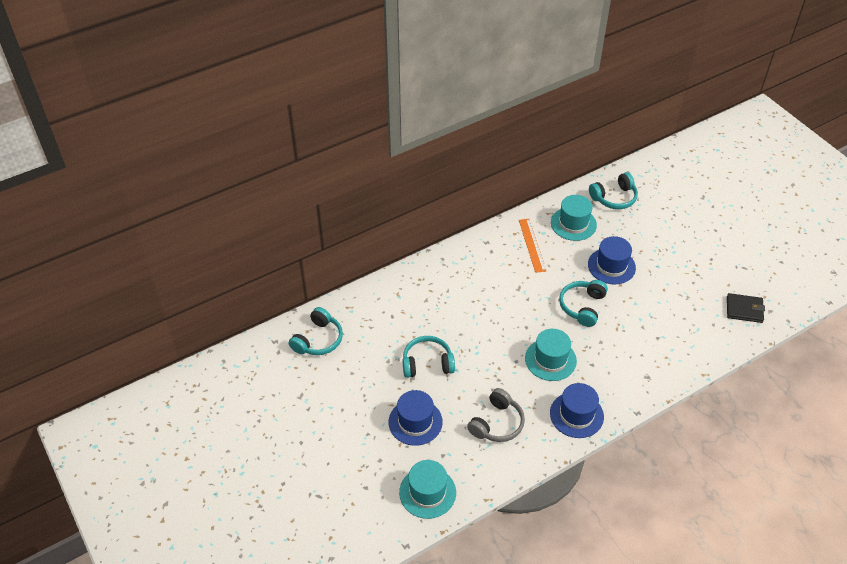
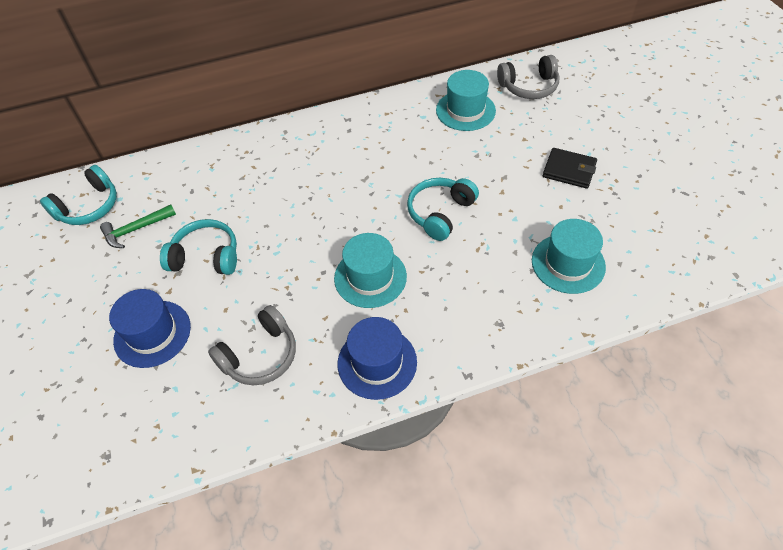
camera: 15 degrees right, 5 degrees up
(364, 352) = (136, 230): none -> green hammer
(427, 492) = (118, 441): turquoise hat -> turquoise hat (568, 263)
(532, 245) = (403, 129): orange ruler -> none
(611, 266) = (497, 167): blue hat -> none
(614, 198) = (529, 87): turquoise headphones -> grey headphones
(744, 309) = (671, 249): black wallet -> black wallet (569, 170)

